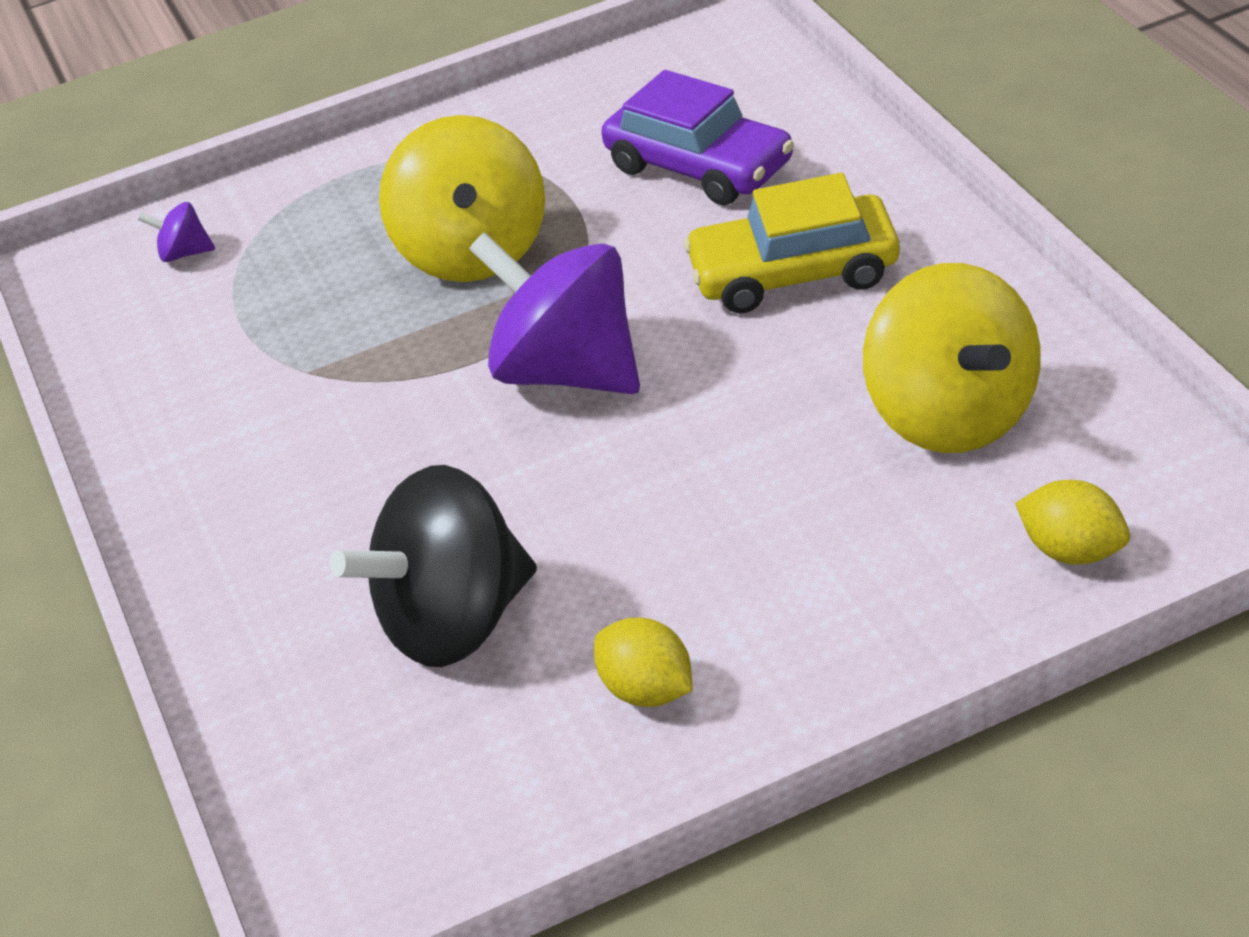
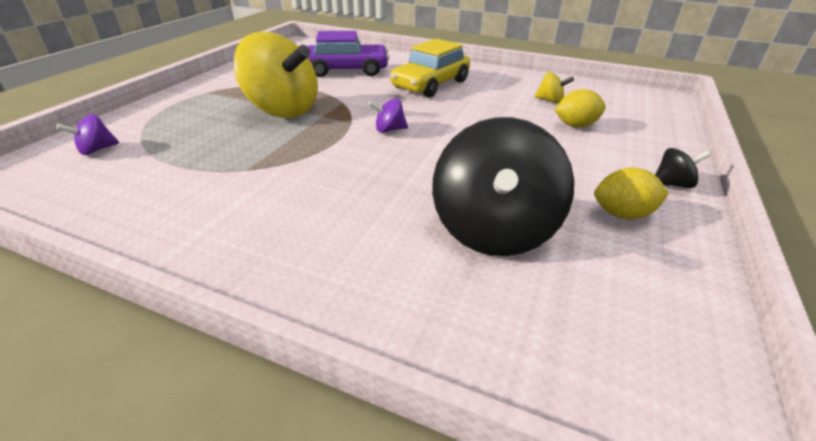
camera: 50 degrees left, 5 degrees down
(568, 371) = (389, 130): purple spinning top -> purple spinning top, size x0.41
(814, 690) = (672, 184): none -> black spinning top
(952, 416) = (550, 100): yellow spinning top -> yellow spinning top, size x0.41
(1072, 551) = (651, 118): yellow lemon -> yellow lemon (575, 125)

